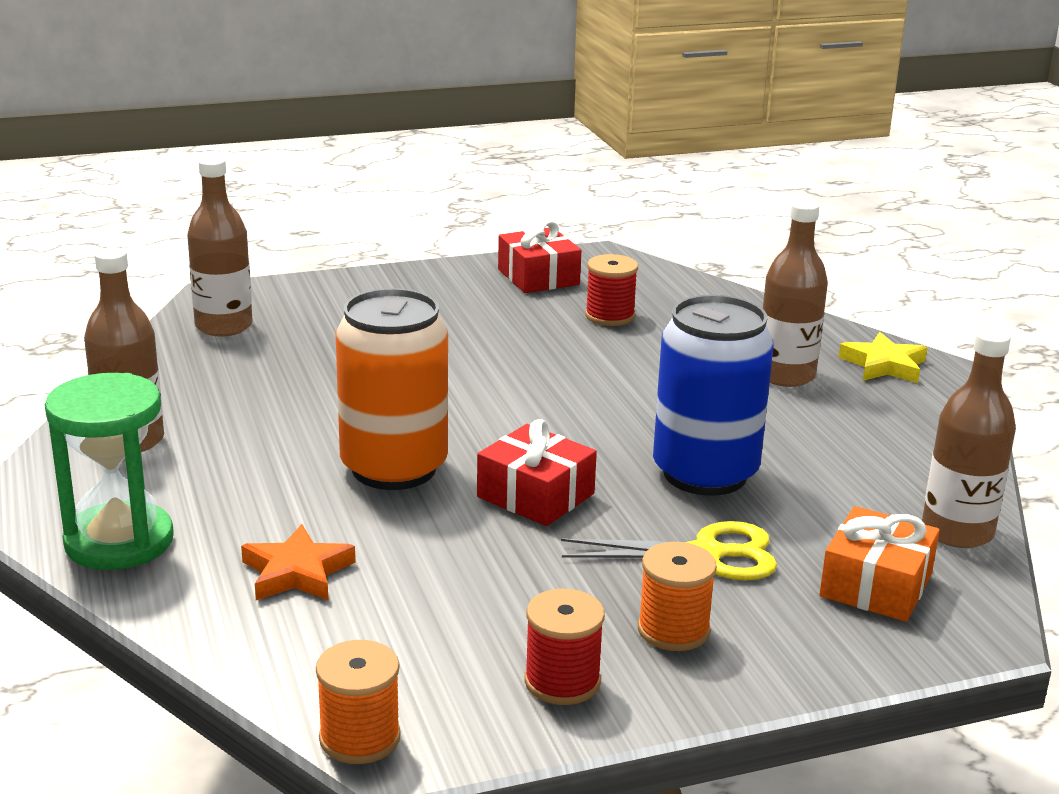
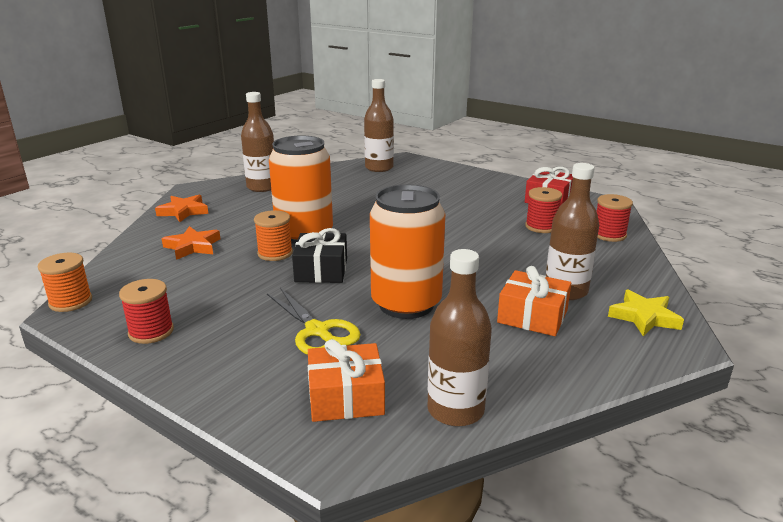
camera: 55 degrees right, 0 degrees up
(119, 541) = (183, 211): green hourglass -> orange star
(535, 495) = (321, 270): red gift -> black gift
(673, 630) = (227, 346): orange spool -> orange spool (275, 253)
(685, 294) = (609, 235): none -> red spool
(705, 474) = (406, 304): blue can -> orange can
(819, 416) = (532, 316): none -> orange gift

